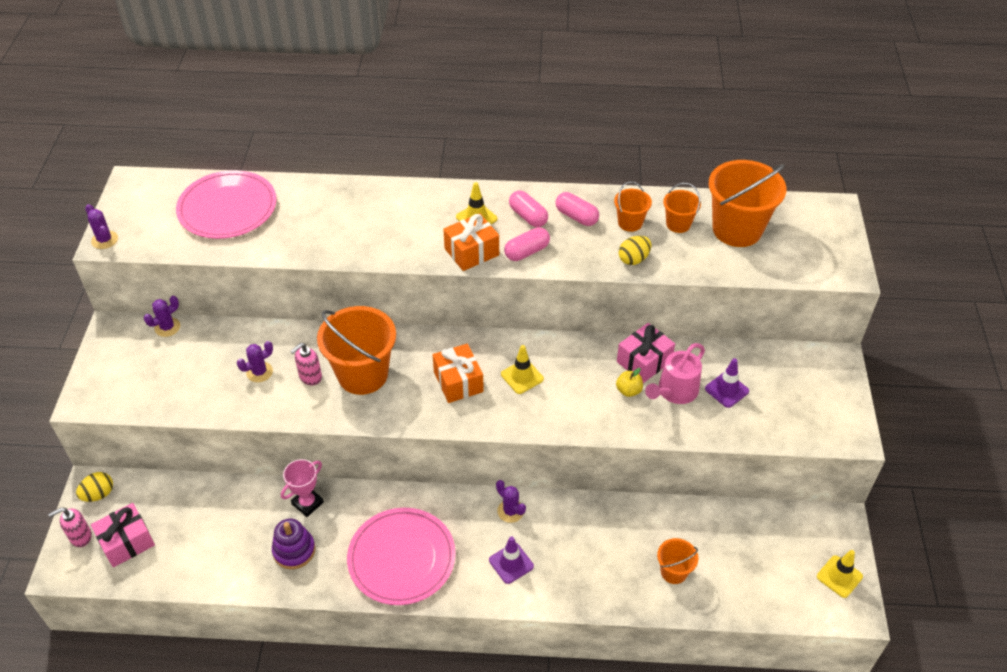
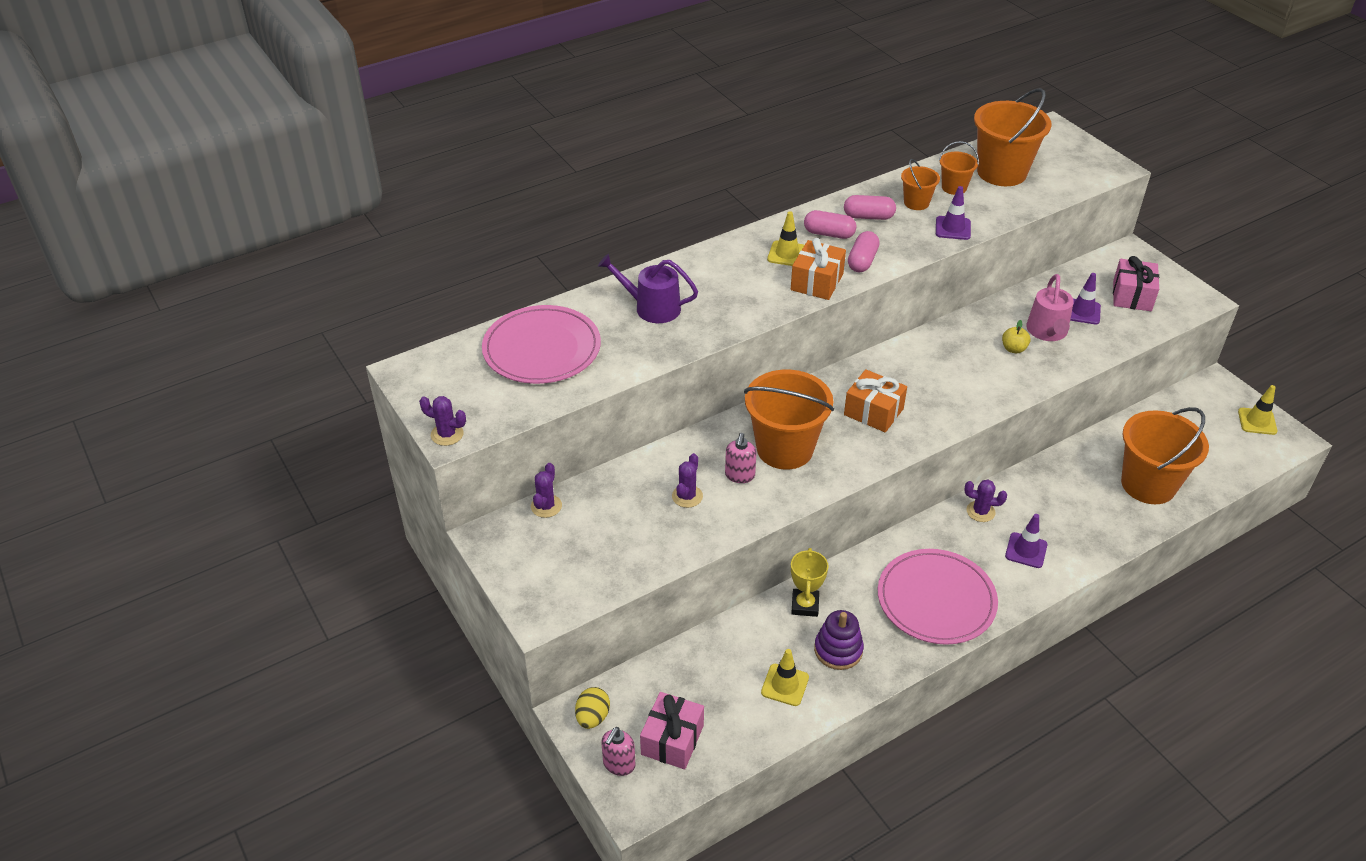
camera: 35 degrees left, 5 degrees down
(307, 503) = (805, 605): pink trophy -> yellow trophy
(332, 213) = (652, 308): none -> purple watering can
(522, 377) = (920, 381): yellow traffic cone -> yellow traffic cone (785, 685)
(633, 259) = (953, 228): yellow egg -> purple traffic cone
(644, 361) = (999, 322): pink gift -> pink gift (1132, 296)
(673, 572) = (1148, 484): orange bucket -> orange bucket, size x2.00

